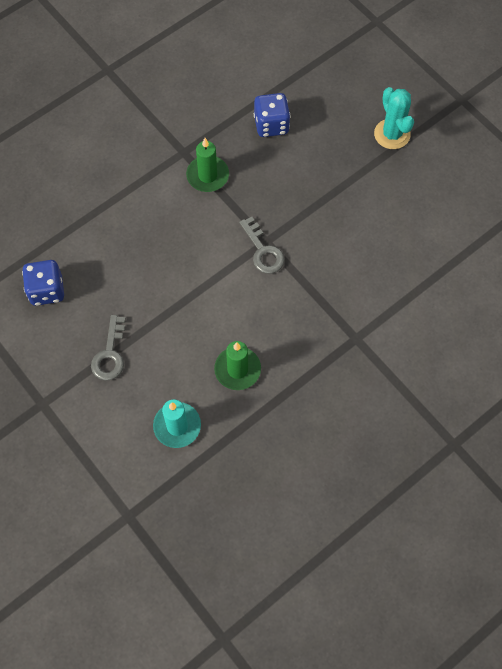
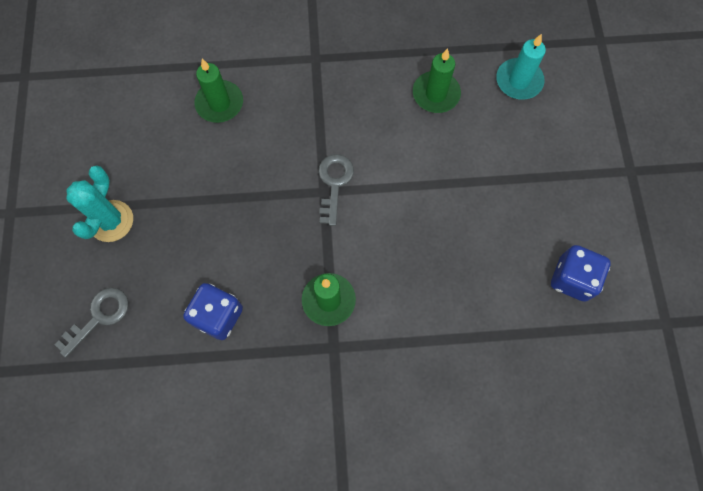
camera: 145 degrees left, 5 degrees up
(110, 354) = (542, 177): grey key -> grey key (99, 317)
(395, 255) = (219, 103): none -> green candle

